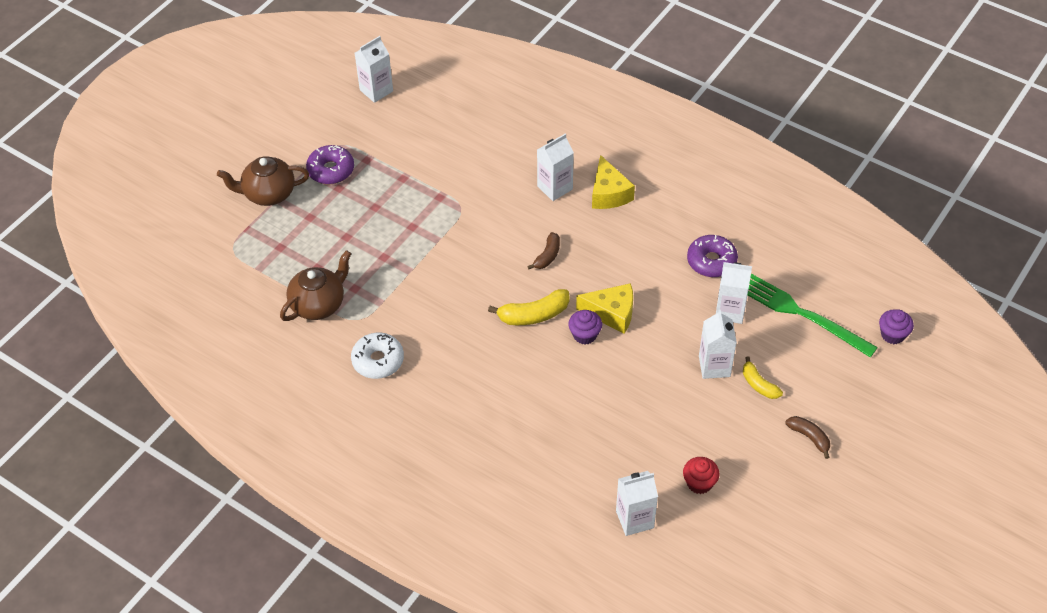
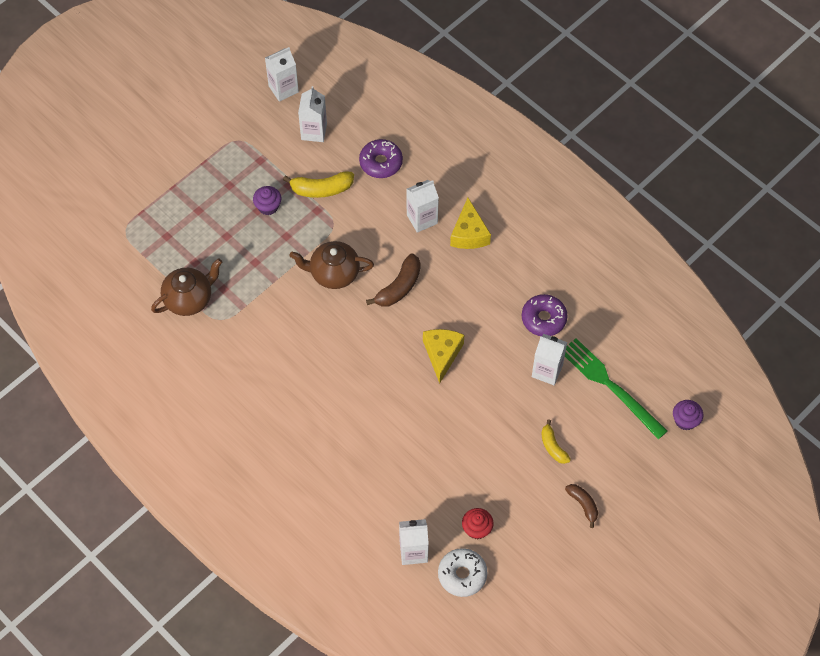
camera: 10 degrees right, 10 degrees up
(268, 194) = (166, 180): brown teapot -> brown teapot (333, 273)
(331, 170) = (226, 166): purple donut -> purple donut (381, 162)
(378, 360) = (229, 363): white donut -> white donut (462, 575)
(533, 315) = (373, 343): yellow banana -> yellow banana (321, 189)
(547, 256) = (399, 287): brown banana -> brown banana, size x1.55
(584, 335) = (413, 371): purple cupcake -> purple cupcake (268, 206)
(612, 313) = (442, 354): yellow cheese -> yellow cheese turned 105 degrees counterclockwise
(714, 366) = (519, 422): white carton -> white carton (314, 131)

